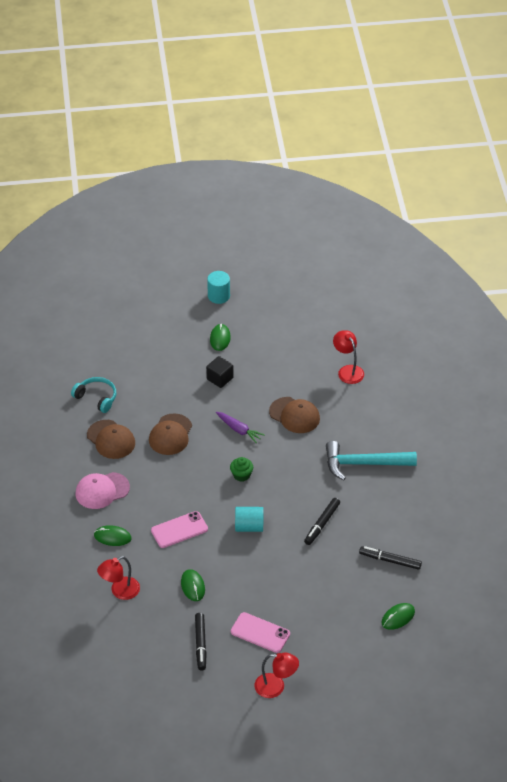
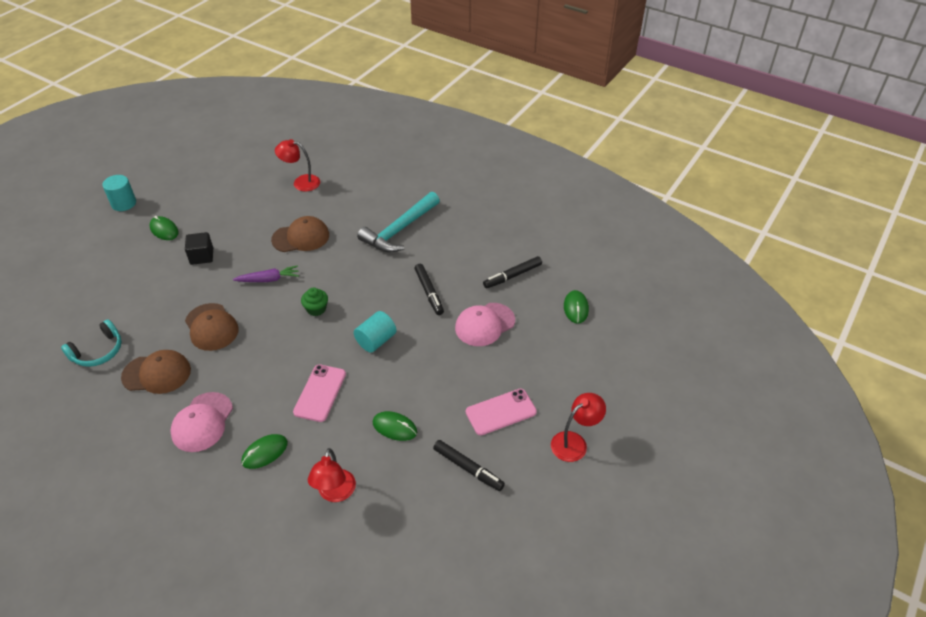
camera: 50 degrees left, 0 degrees up
(96, 398) = (98, 351): turquoise headphones -> turquoise headphones turned 150 degrees clockwise
(325, 575) = (484, 324): none -> pink cap

